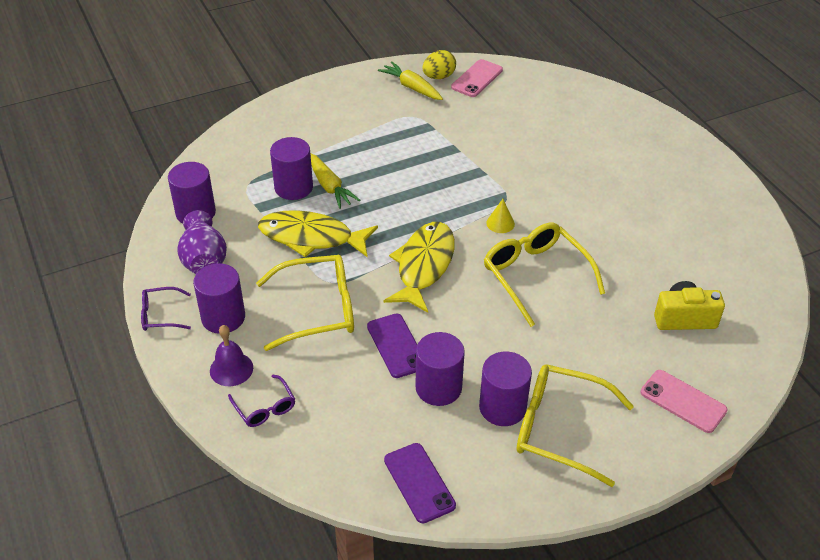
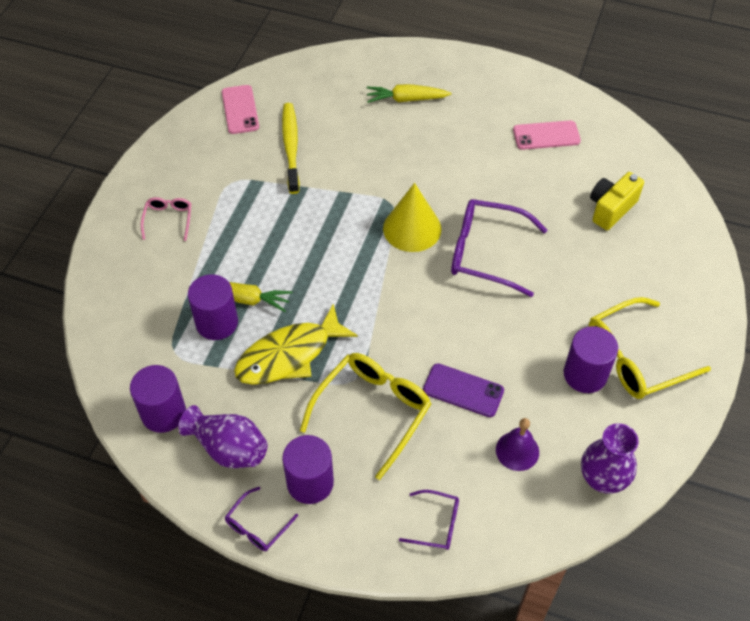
camera: 45 degrees left, 10 degrees up
(231, 369) = (372, 518): purple bell -> purple bell (517, 451)
(344, 112) = (168, 220): none -> pink glasses
(412, 87) = (197, 155): yellow carrot -> yellow carrot (406, 99)
(419, 483) = (602, 479): purple phone -> purple vase
(423, 266) = (402, 309): yellow fish -> none
(438, 77) = (207, 129): yellow egg -> none
(438, 388) = (529, 397): purple cylinder -> none
(481, 121) = (291, 147): none -> yellow toothbrush
(500, 223) = (412, 228): yellow cone -> yellow cone, size x2.07
(536, 276) = (486, 253): yellow glasses -> purple glasses
(683, 401) = (677, 272): pink phone -> pink phone (546, 135)

